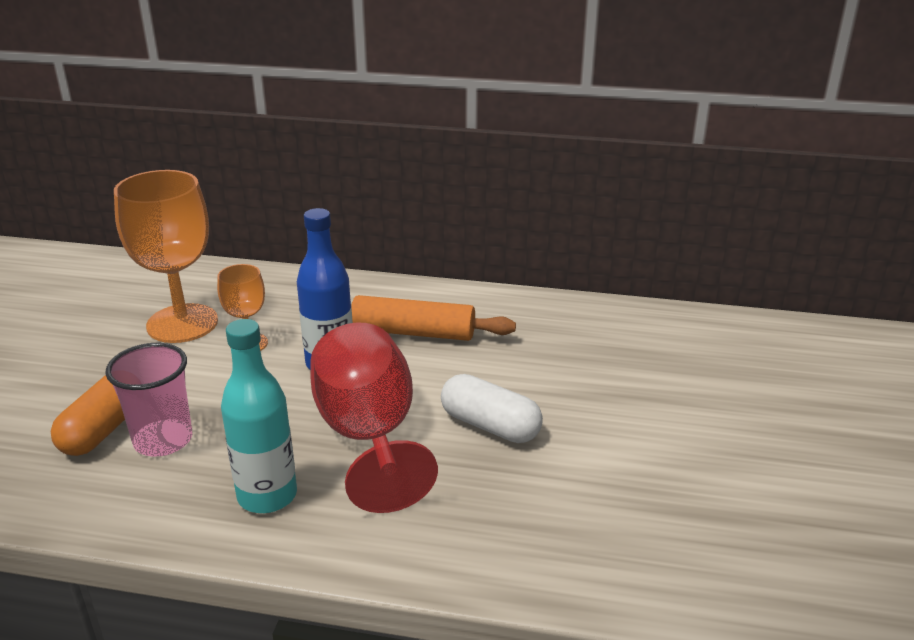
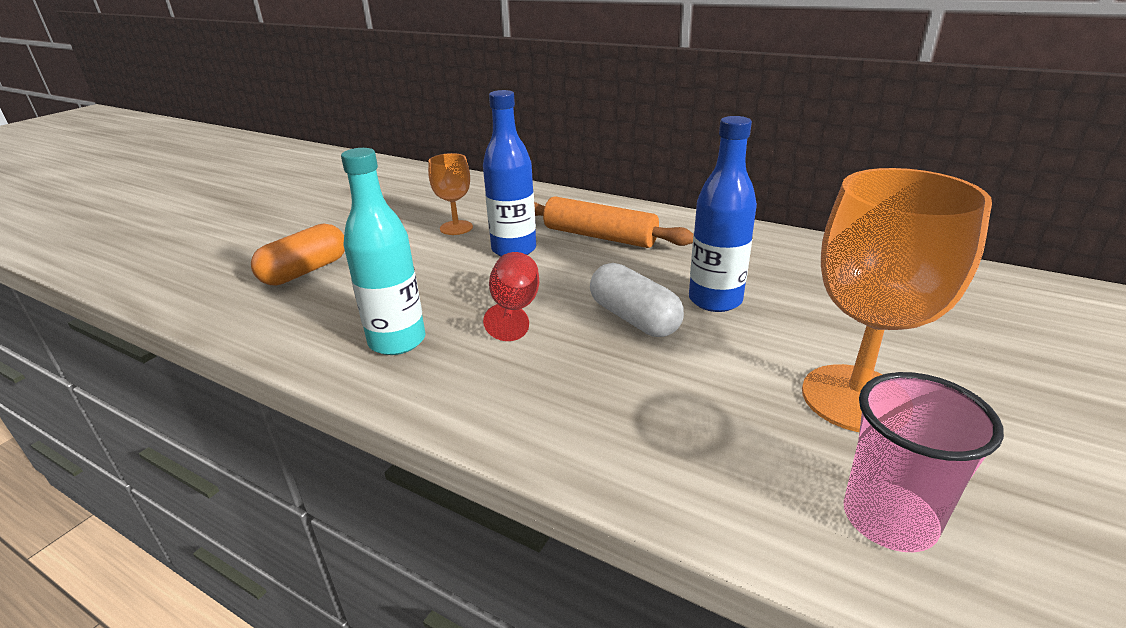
camera: 20 degrees right, 0 degrees up
(163, 440) = (343, 285): pink cup -> pink cup (889, 519)
(182, 323) = (414, 209): orange goblet -> orange goblet (855, 398)
(369, 437) = (514, 309): red goblet -> red goblet, size x0.52
(556, 392) = (715, 300): none -> blue bottle

